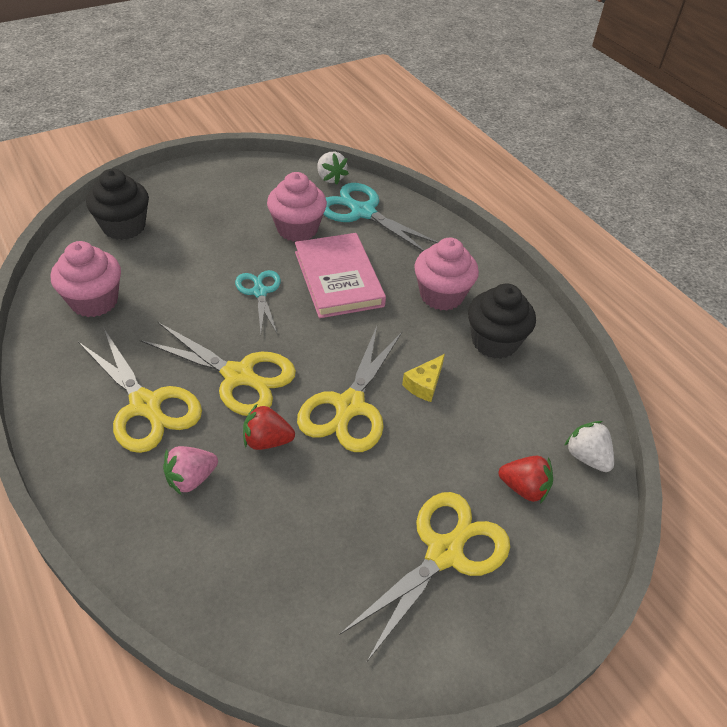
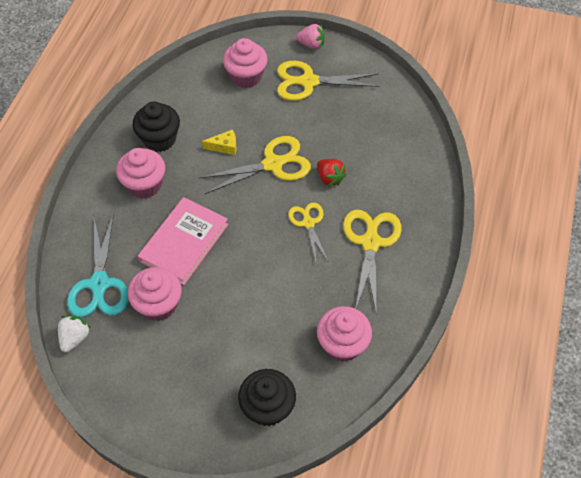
camera: 130 degrees left, 10 degrees up
(191, 479) = (381, 187): pink strawberry -> pink strawberry (311, 44)
(238, 376) = (308, 223): yellow scissors -> yellow scissors, size x0.61
(260, 292) = (239, 270): turquoise scissors -> none
(524, 488) = (246, 76): red strawberry -> pink cupcake
(586, 457) = (203, 66): white strawberry -> none

